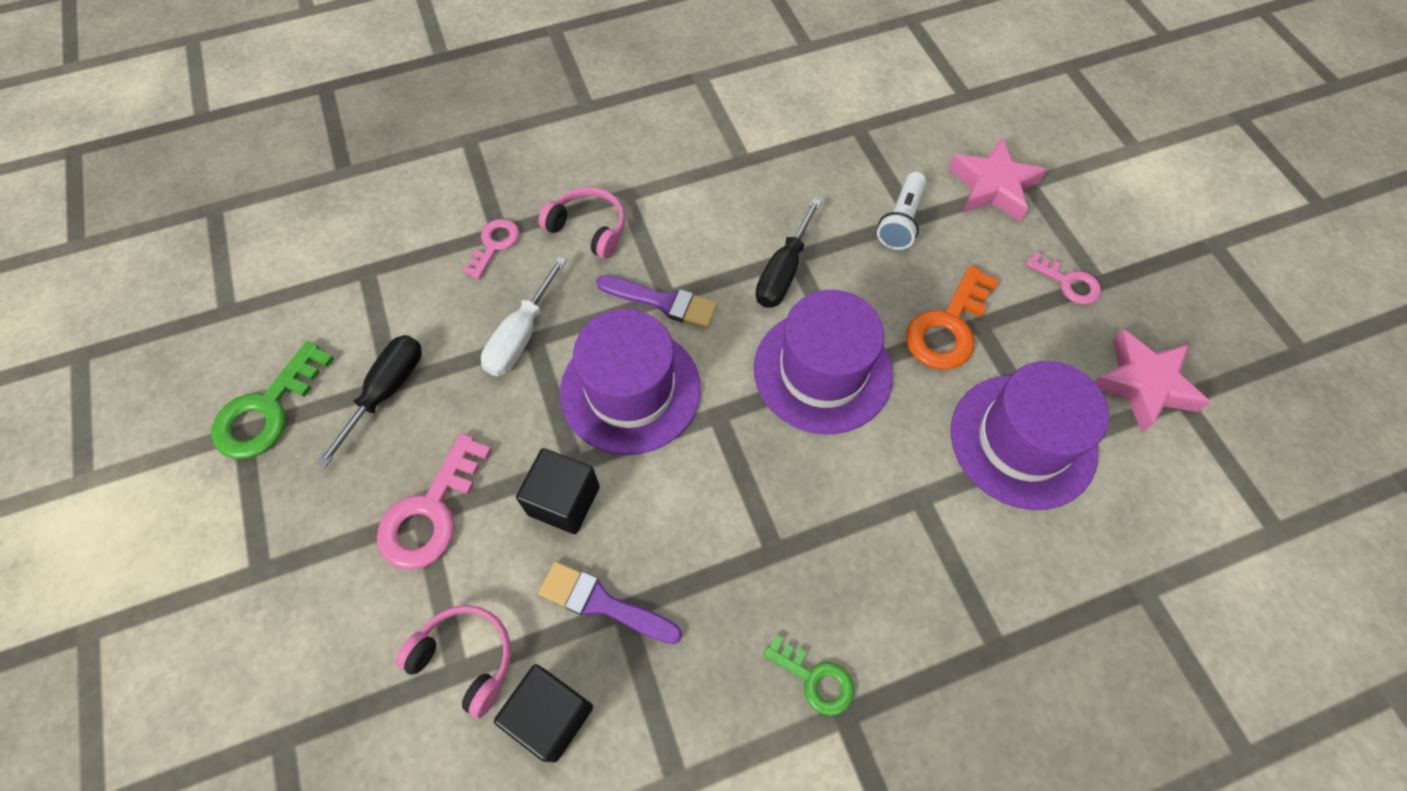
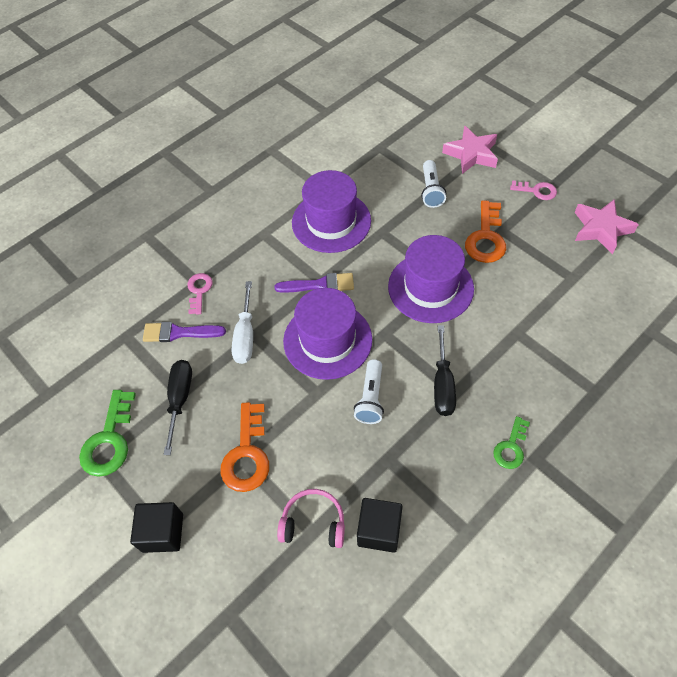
camera: 20 degrees left, 5 degrees down
(431, 512) = (247, 454): pink key -> orange key
(564, 500) = (322, 415): black cube -> black cube (163, 532)
(589, 229) = (252, 260): pink headphones -> none
(603, 603) = (375, 459): purple brush -> purple brush (179, 333)
(645, 505) = (370, 398): none -> white flashlight
(783, 272) = (380, 242): black screwdriver -> black screwdriver (442, 384)
(815, 679) = (511, 447): green key -> green key turned 105 degrees clockwise
(1022, 441) = (555, 282): purple hat -> purple hat (331, 221)

